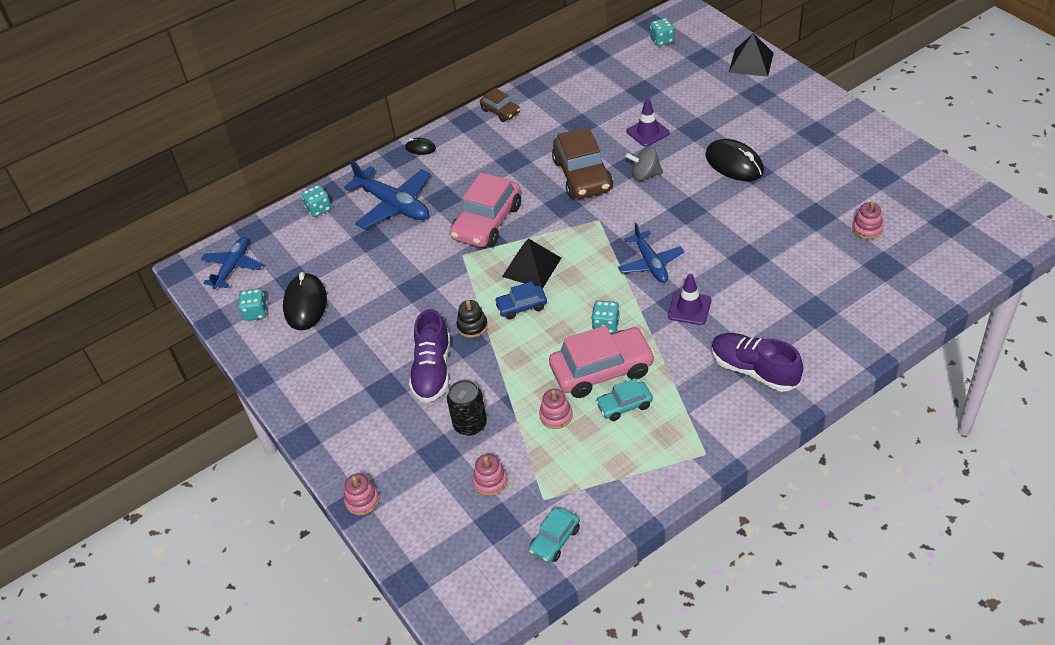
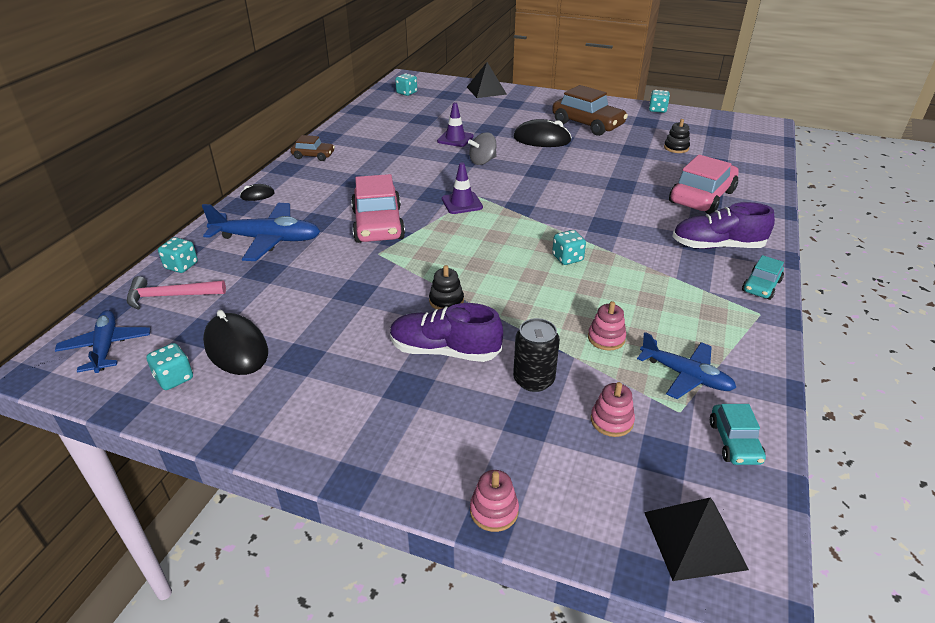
camera: 40 degrees left, 10 degrees down
(294, 237) = (170, 296): none -> pink hammer
(432, 371) = (444, 351): purple shoe -> purple shoe turned 135 degrees clockwise
(521, 306) = (477, 271): blue car -> none
(531, 267) = (455, 241): black pyramid -> black pyramid (694, 540)
(582, 175) = (431, 174): brown car -> brown car (587, 124)
(602, 370) = (603, 289): pink car -> pink car (701, 197)
(624, 405) = (654, 306): turquoise car -> turquoise car (761, 286)
(650, 263) = (553, 209): blue plane -> blue plane (686, 376)
(689, 308) = (618, 225): purple traffic cone -> purple traffic cone (462, 203)
(867, 229) = (676, 148): pink stacking toy -> black stacking toy
(917, 161) = (657, 110): none -> turquoise dice

